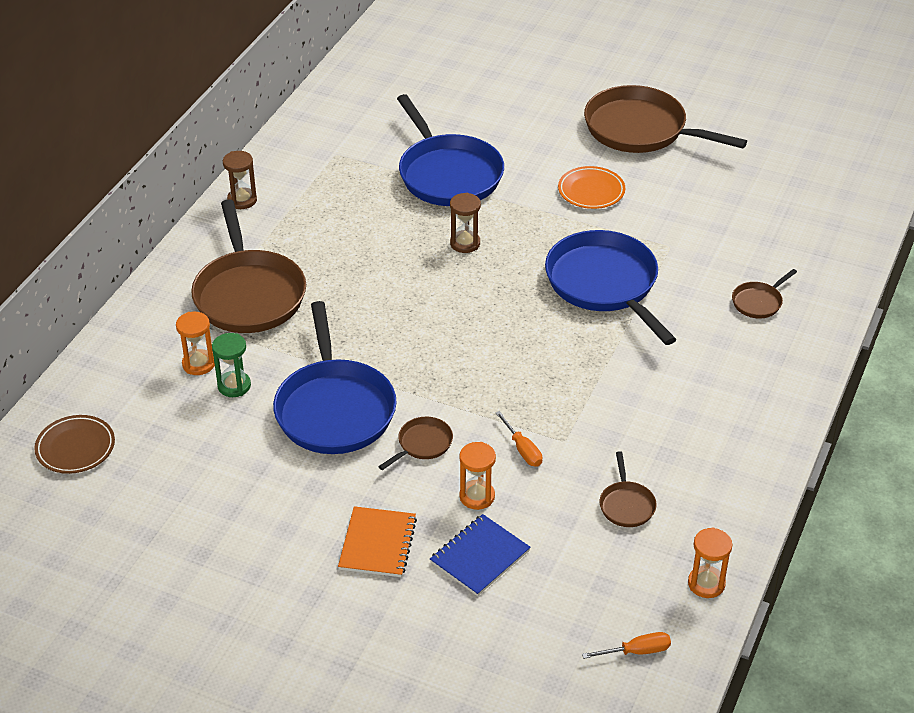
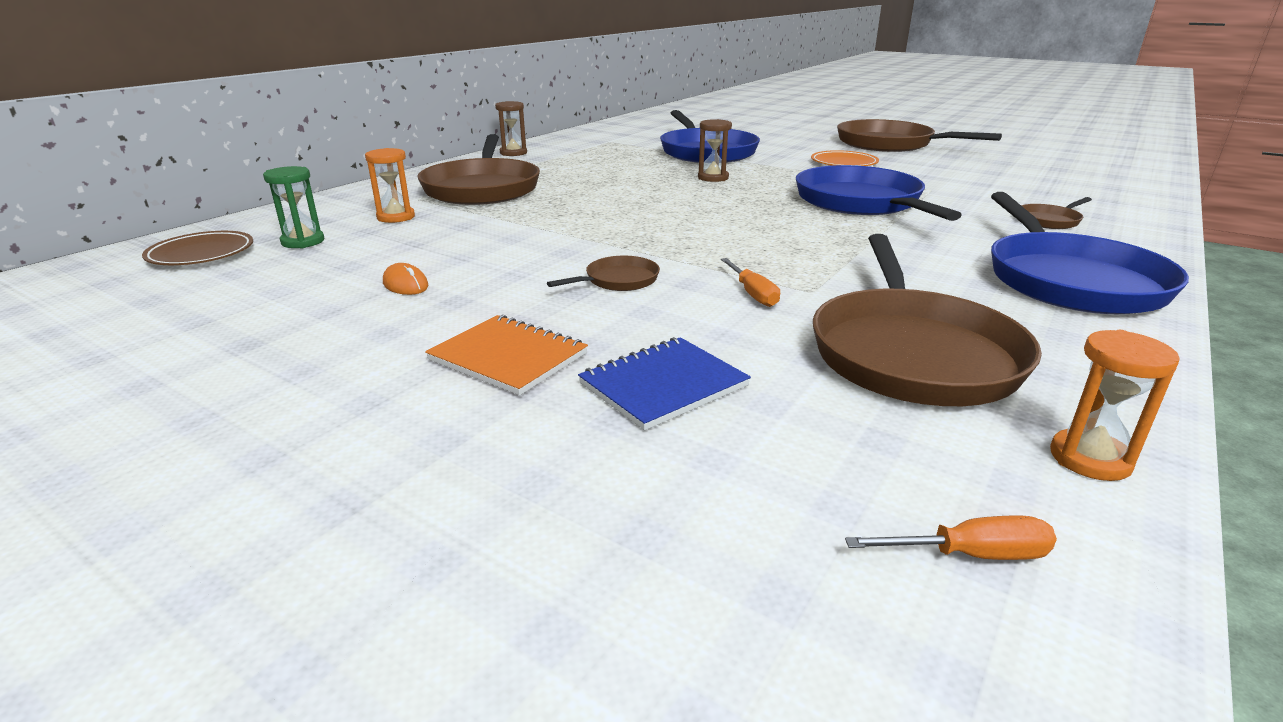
camera: 10 degrees right, 15 degrees down
(234, 386) = (421, 230): green hourglass -> green hourglass (303, 241)
(267, 470) = (405, 285): none -> orange mouse
(334, 409) = (522, 250): blue pan -> blue pan (1069, 280)
(377, 544) = (508, 357): orange notebook -> orange notebook turned 75 degrees counterclockwise
(477, 496) = (677, 326): orange hourglass -> none
(626, 505) = (911, 353): brown pan -> brown pan, size x2.27

